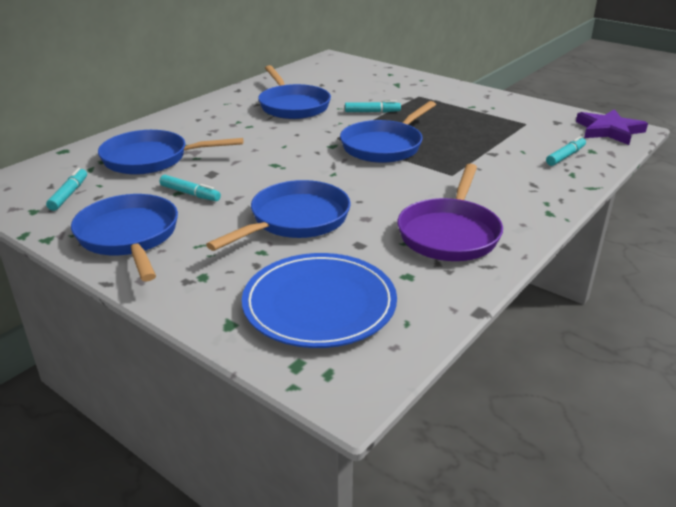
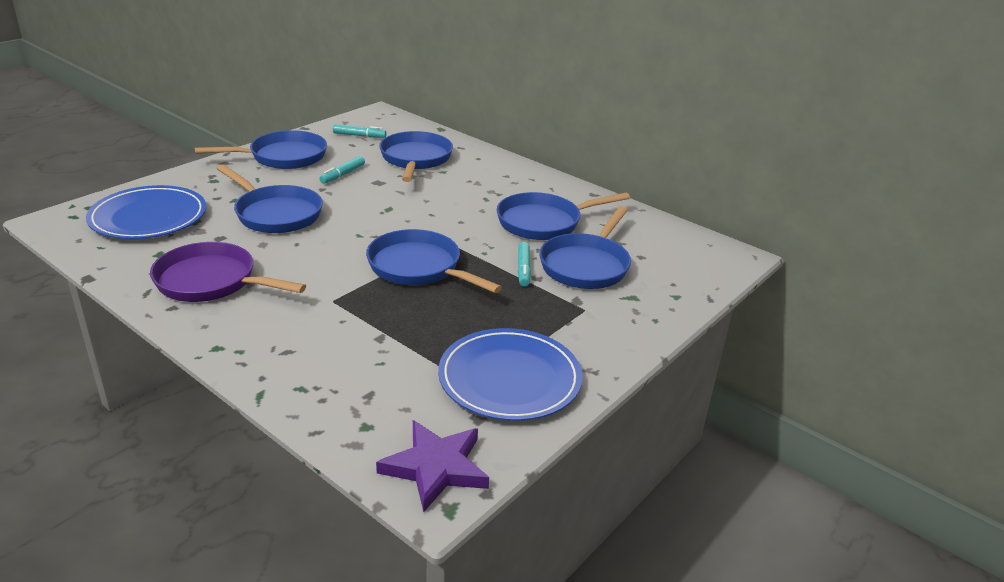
camera: 90 degrees right, 0 degrees up
(358, 94) = (586, 265): none -> blue pan
(511, 115) = (509, 379): none -> blue plate
(565, 156) = (354, 396): turquoise marker -> none

